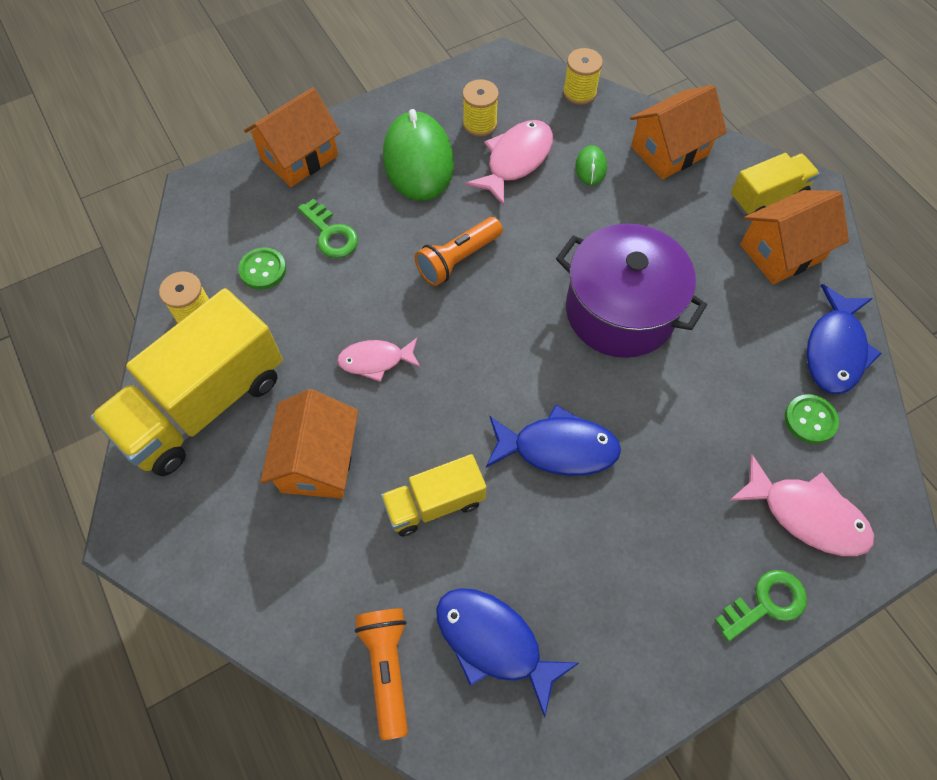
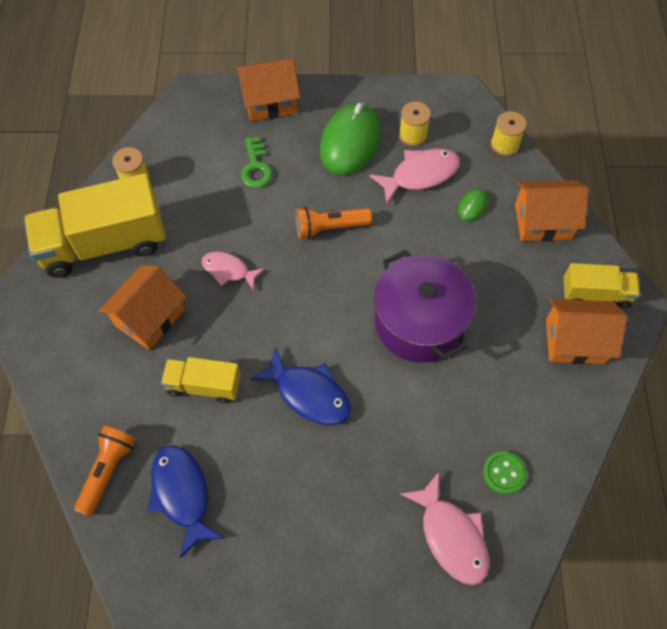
camera: 30 degrees right, 0 degrees up
(263, 270) = (196, 171): green button -> none
(766, 603) = (378, 577): green key -> none
(835, 350) = (562, 434): blue fish -> none

